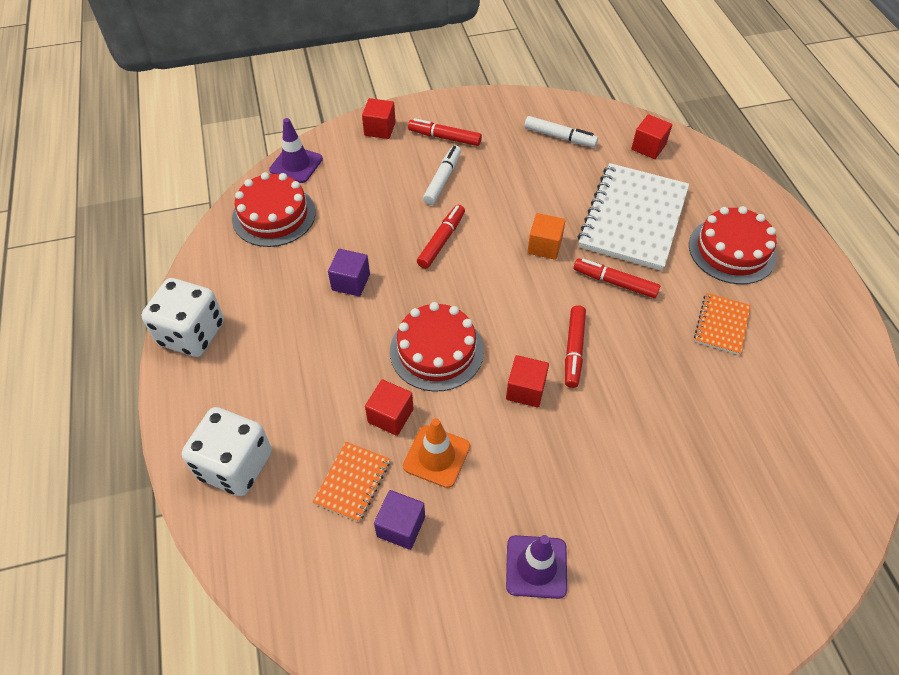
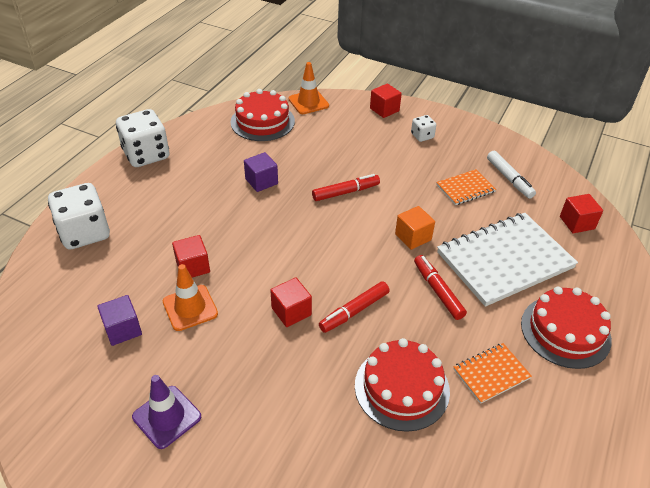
camera: 40 degrees right, 10 degrees down
(296, 164) = (308, 102): purple traffic cone -> orange traffic cone
(352, 482) = (128, 286): orange notebook -> orange notebook (465, 188)
(436, 350) = (264, 250): red cake -> red cake (402, 388)
(442, 179) = (390, 159): white marker -> none
(444, 137) = (422, 136): red marker -> white dice

